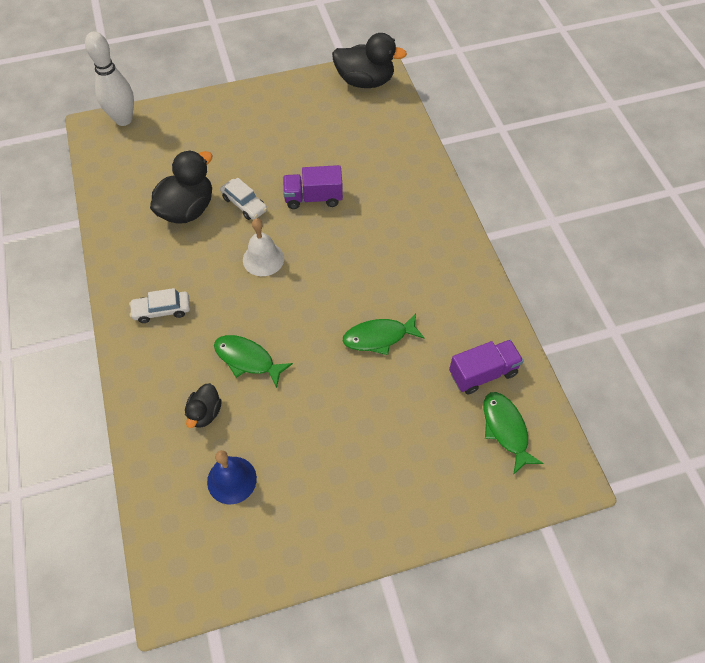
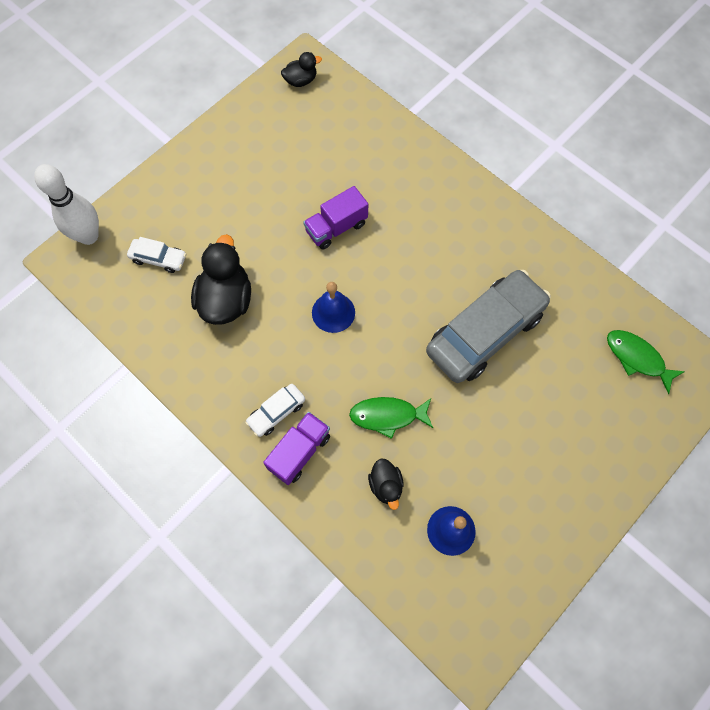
camera: 30 degrees left, 10 degrees up
(244, 204) = (276, 266): white car -> white car (159, 259)
(263, 259) = (333, 312): white bell -> blue bell
(365, 81) = (301, 80): black duck -> black duck, size x0.54
(379, 337) = (485, 332): green fish -> grey car
(483, 373) = (589, 319): purple truck -> purple truck (299, 452)

